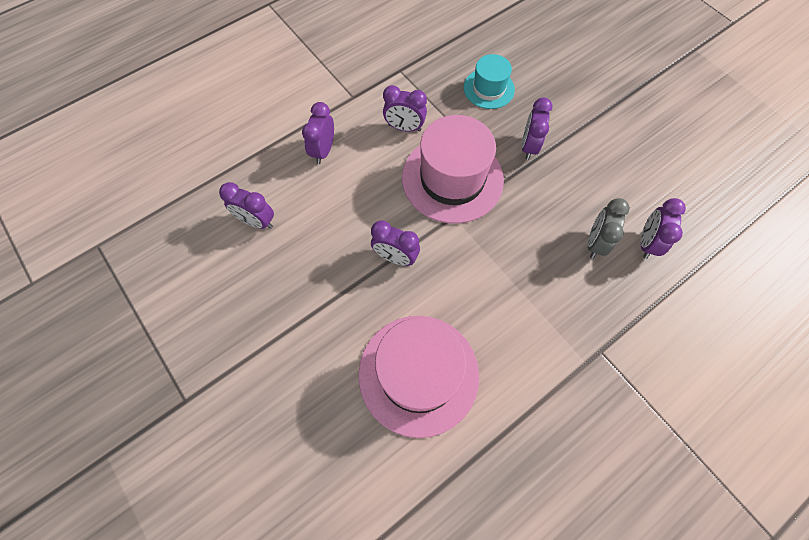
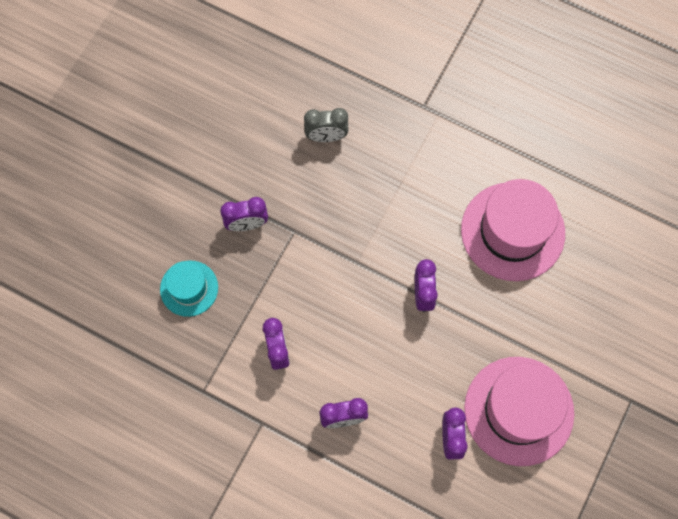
camera: 115 degrees left, 5 degrees up
(452, 179) = (317, 280): pink hat -> pink hat (518, 410)
(646, 243) = (306, 96): purple clock -> none

